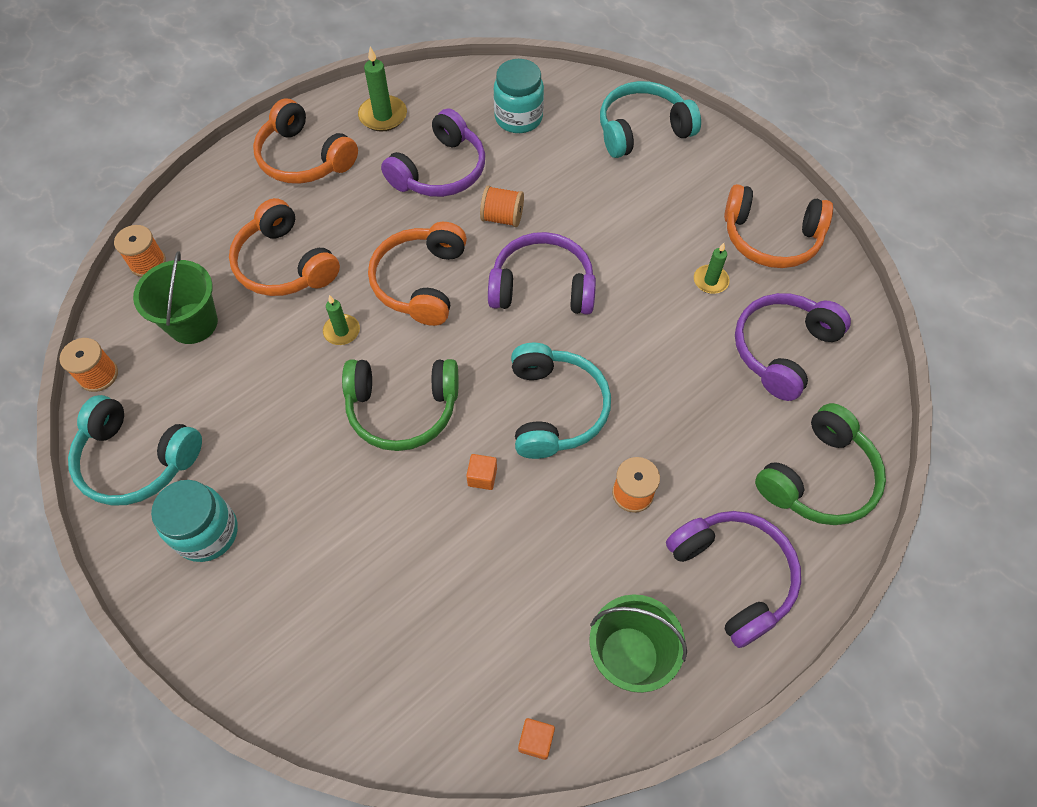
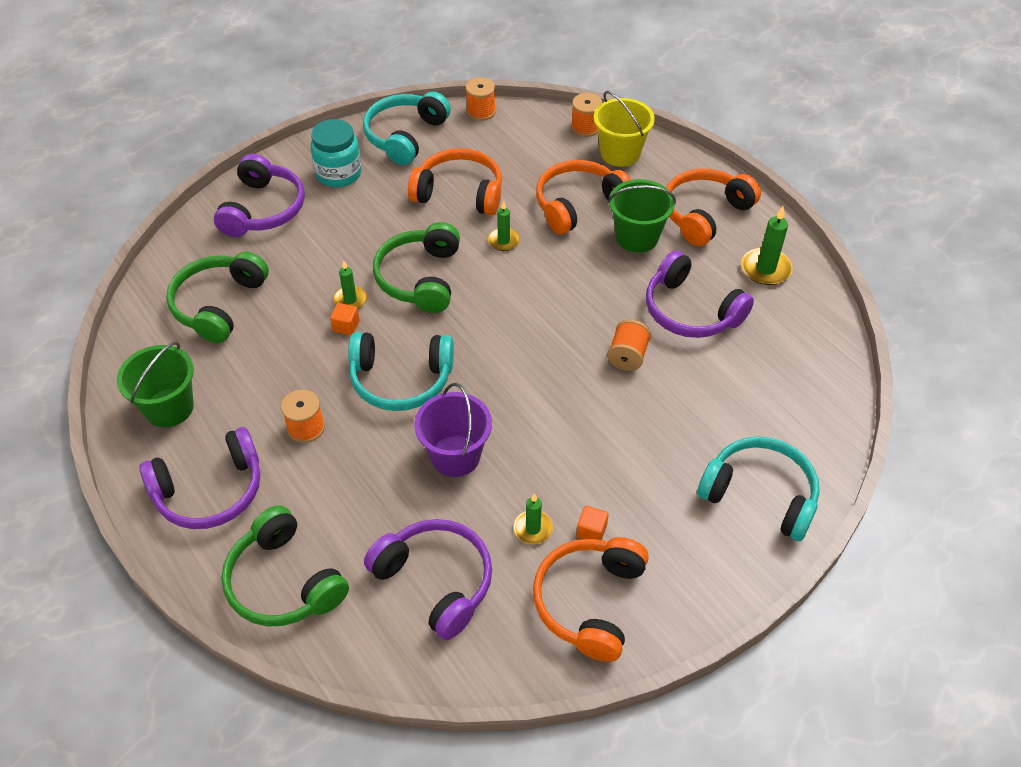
camera: 95 degrees right, 10 degrees down
(193, 323) = (522, 155): green bucket -> green bucket (637, 237)
(200, 229) = (620, 153): none -> yellow bucket
(421, 282) = (551, 293): orange headphones -> orange headphones (459, 193)
(440, 479) = (350, 300): none -> green candle
(456, 637) = (219, 305): none -> green headphones
(518, 118) = (771, 379): turquoise jar -> none
(536, 740) = (130, 345): orange cube -> orange cube (591, 531)
(542, 287) = (538, 381): purple headphones -> purple headphones (263, 209)
(642, 130) = (760, 495): turquoise headphones -> turquoise headphones turned 45 degrees counterclockwise
(643, 348) = (455, 456): none -> purple bucket

